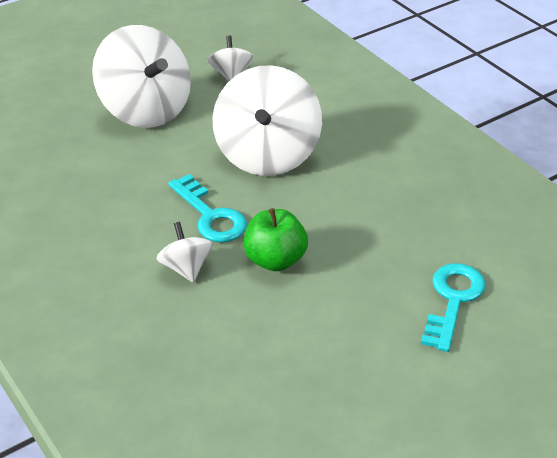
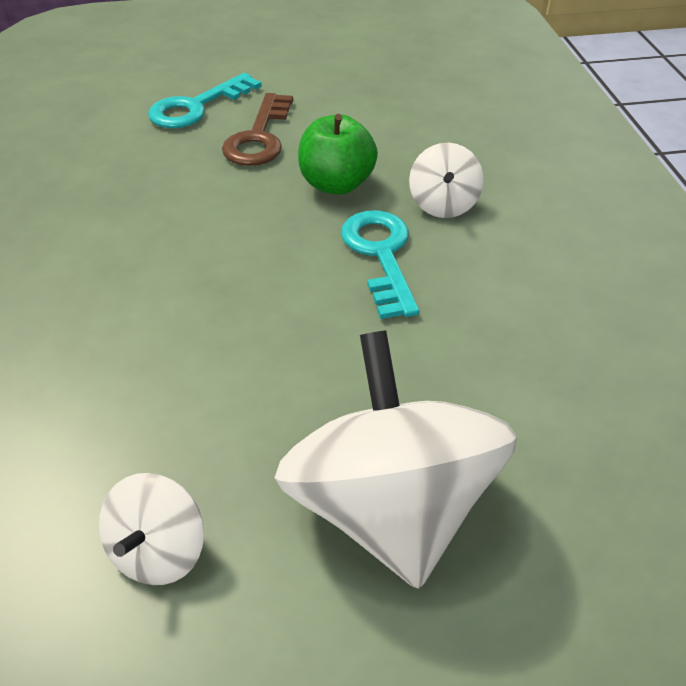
camera: 155 degrees left, 5 degrees up
(267, 155) = (240, 322): white spinning top -> none
(369, 284) = (259, 137): none -> brown key

